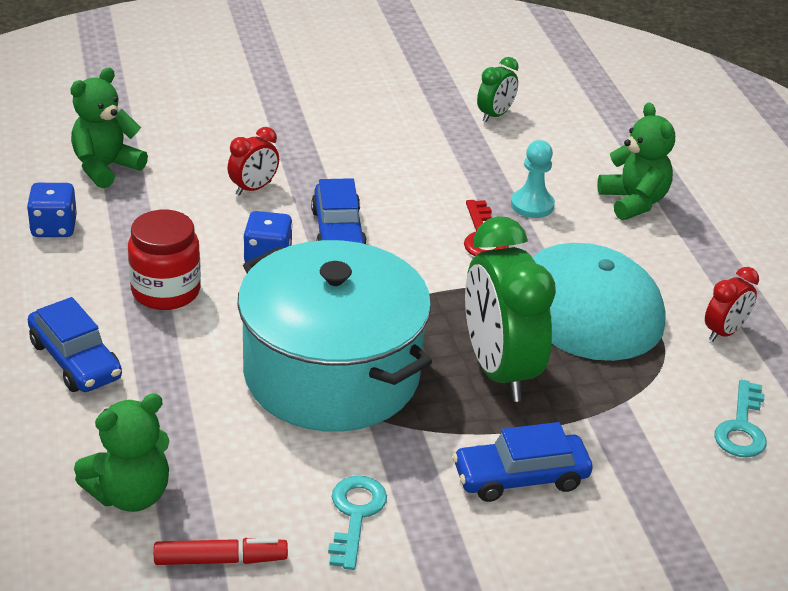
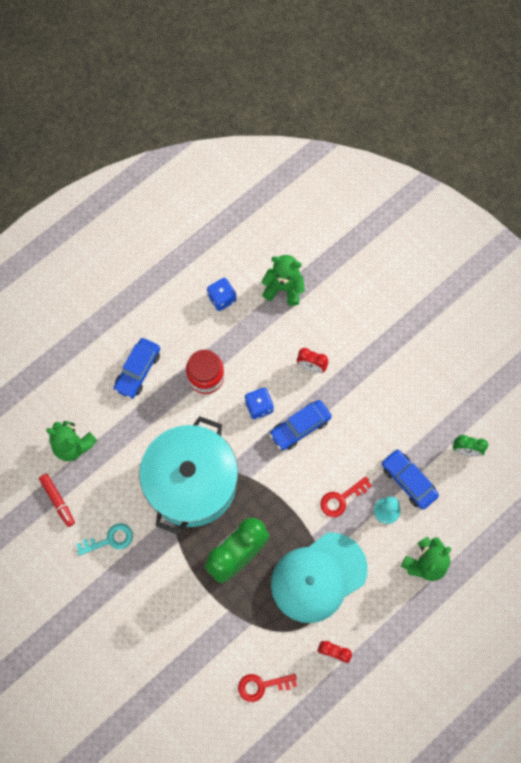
camera: 65 degrees right, 35 degrees up
(520, 477) = (170, 598): blue car -> blue car (408, 481)
(741, 427) = (262, 686): turquoise key -> red key

